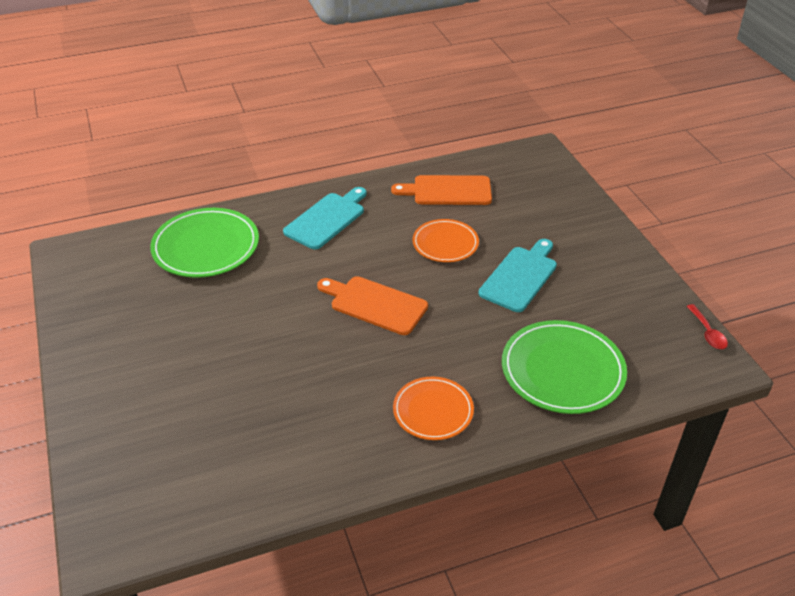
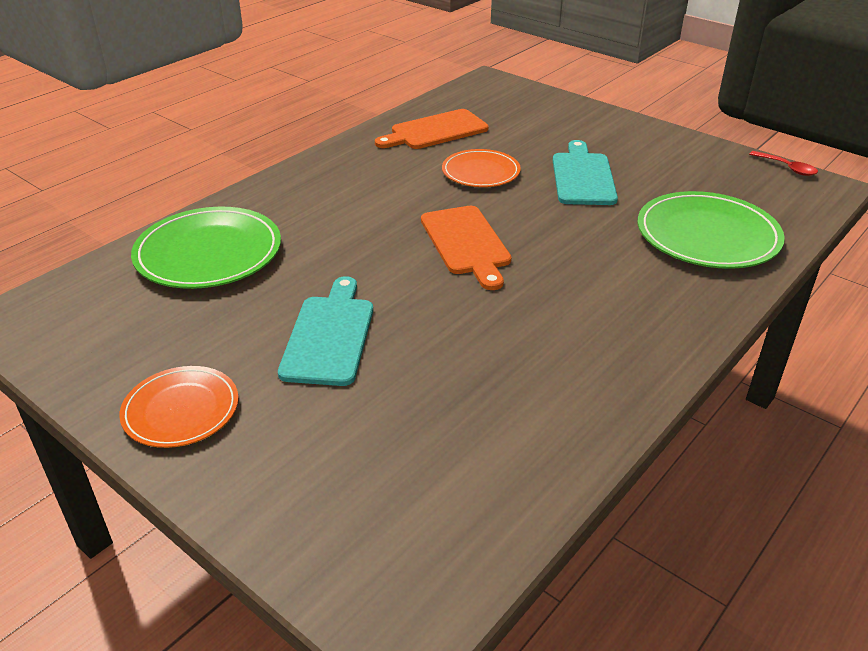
camera: 30 degrees left, 5 degrees down
(327, 219) = (331, 187): turquoise cutting board -> turquoise cutting board (329, 336)
(375, 304) = (466, 243): orange cutting board -> orange cutting board turned 105 degrees counterclockwise
(433, 410) = (630, 312): orange plate -> orange plate (181, 410)

